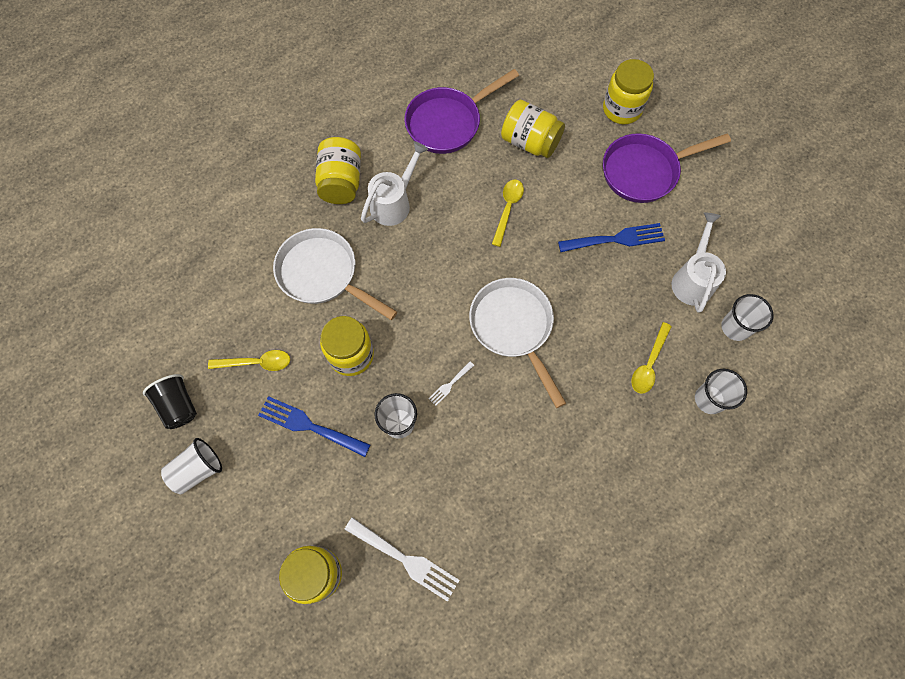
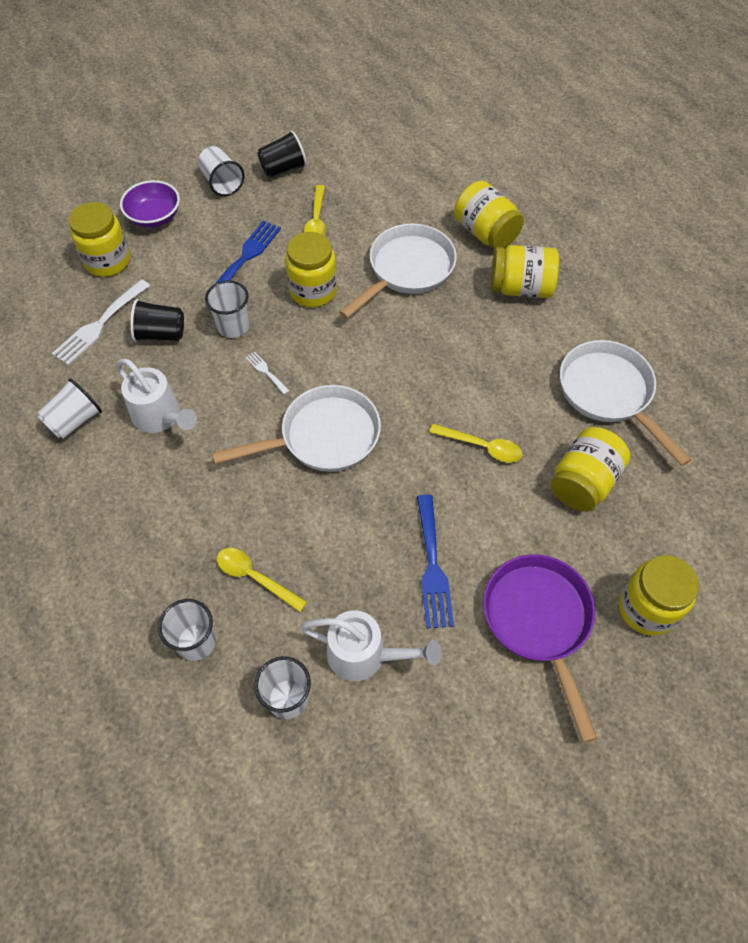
camera: 95 degrees right, 10 degrees down
(250, 536) = (154, 217): none -> purple bowl
(275, 211) = (485, 233): none -> yellow jar
(394, 203) = (493, 334): white watering can -> white watering can (160, 417)
(413, 492) = (161, 334): none -> black cup
(448, 123) = (609, 394): purple pan -> white pan
(523, 554) = (75, 421): none -> white cup

